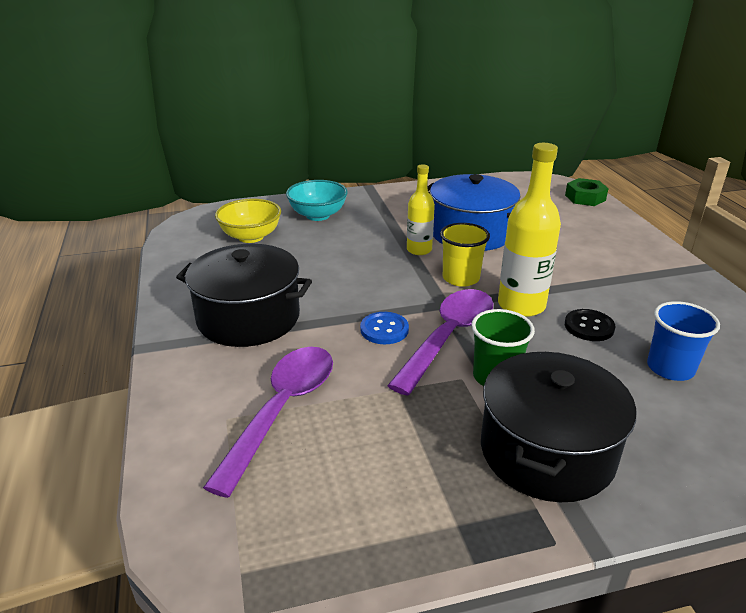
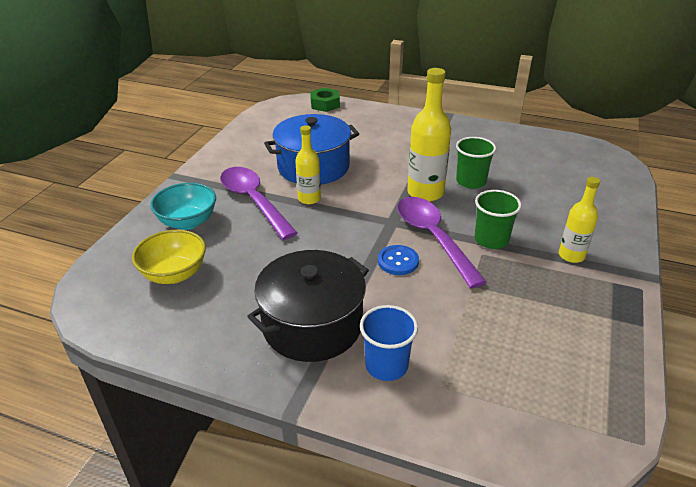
camera: 55 degrees left, 5 degrees up
(282, 410) = (453, 351): purple spoon -> purple spoon (253, 201)
(461, 278) = (368, 199): yellow cup -> none
(546, 451) = (571, 255): black pot -> yellow bottle
(589, 327) = (471, 181): black button -> green cup
(670, 368) = (531, 178): blue cup -> blue cup (386, 365)

